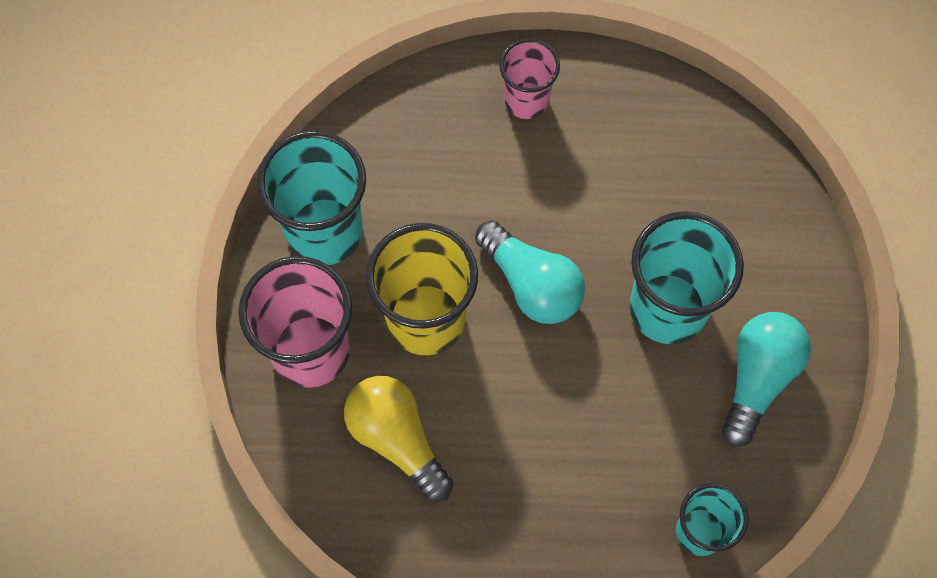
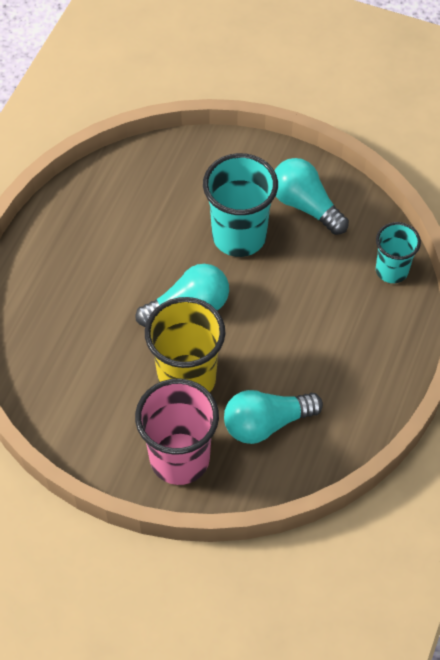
camera: 70 degrees left, 10 degrees down
(325, 232) = (92, 422): turquoise cup -> none
(397, 439) = (266, 423): yellow light bulb -> turquoise light bulb
(526, 101) = (51, 265): pink cup -> none

